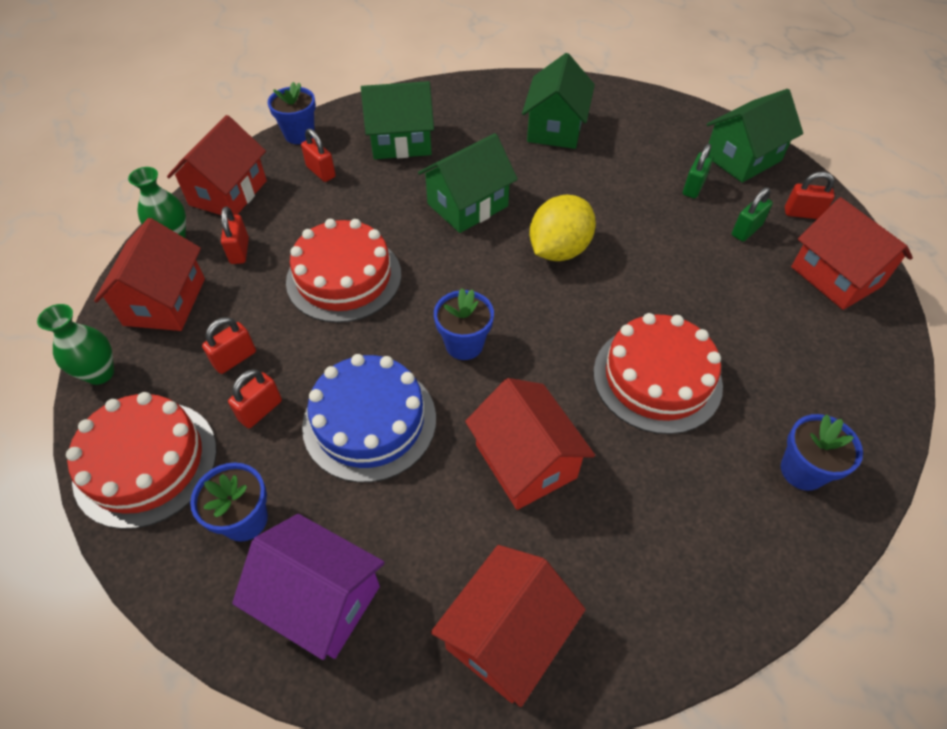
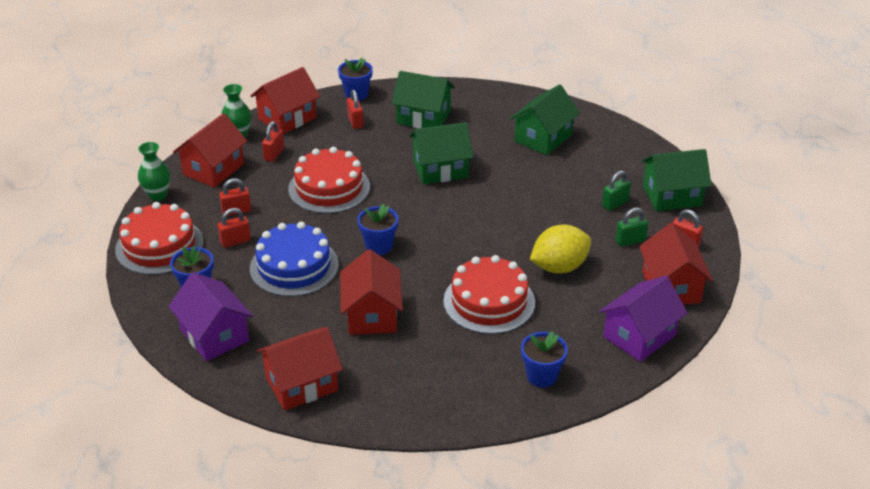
camera: 25 degrees right, 15 degrees down
(559, 250) = (483, 213): yellow lemon -> yellow lemon (559, 267)
(859, 359) = (639, 336): none -> purple house

